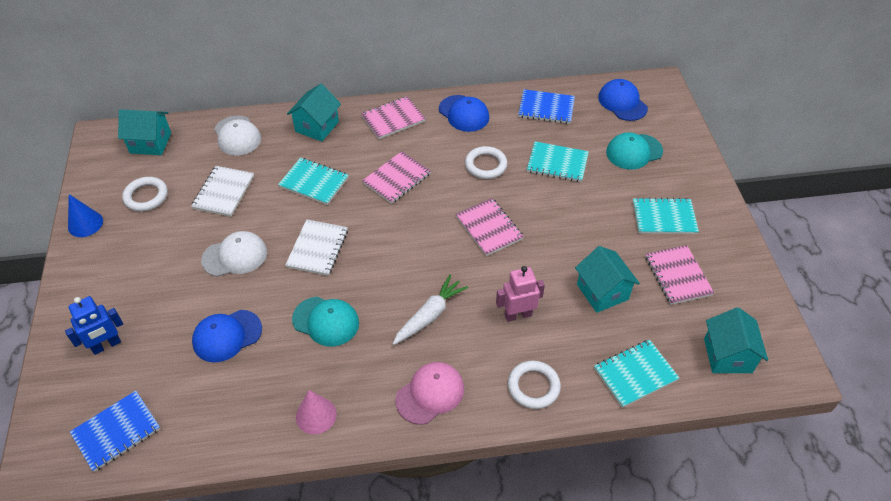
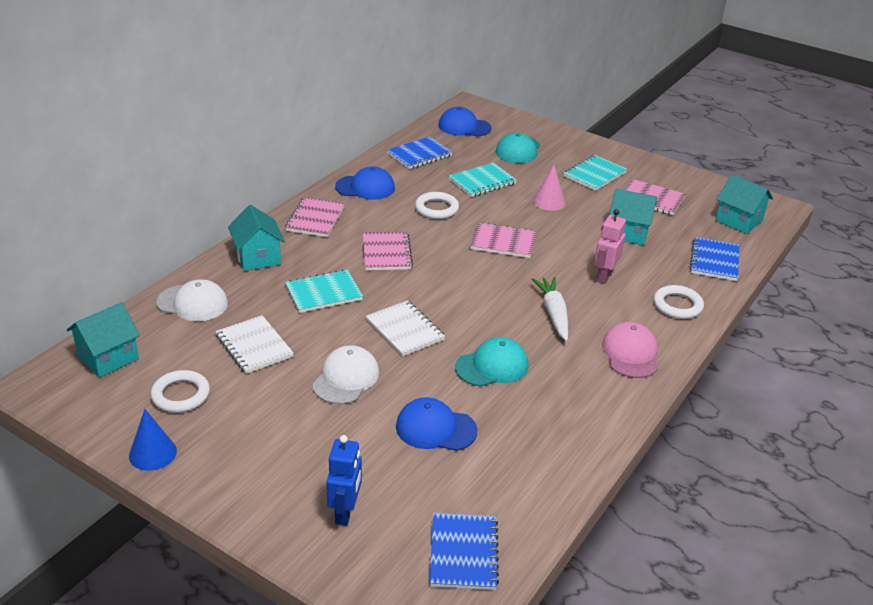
camera: 50 degrees left, 15 degrees down
(227, 336) = (435, 428): blue cap -> blue cap turned 90 degrees clockwise
(316, 415) = (585, 421): pink cone -> pink cone (549, 202)
(635, 374) = (714, 261): turquoise notebook -> blue notebook

